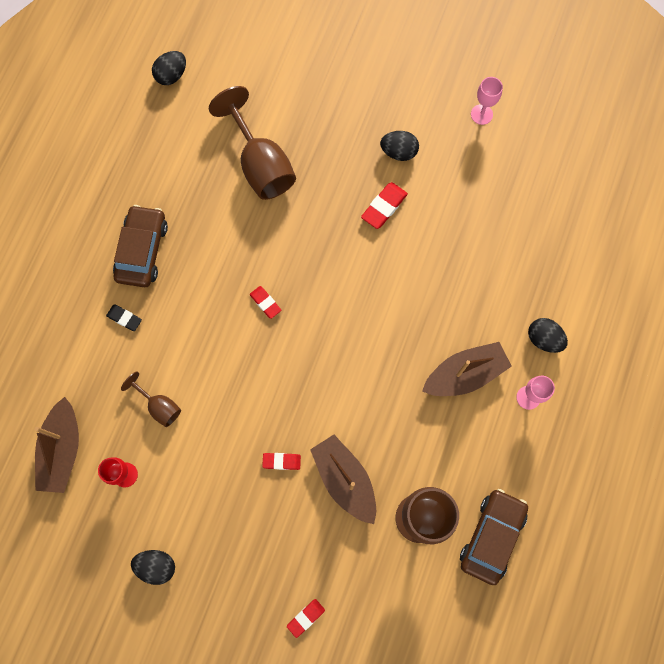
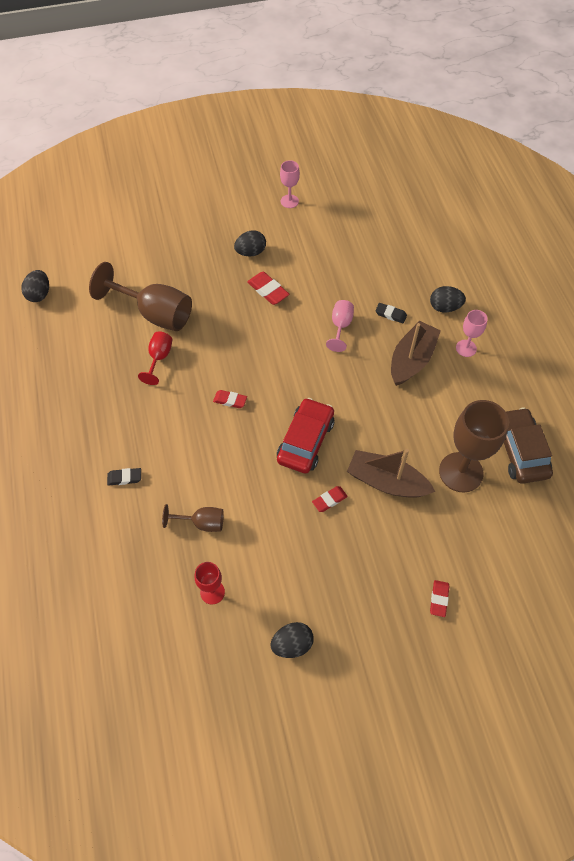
camera: 35 degrees left, 15 degrees down
(62, 450) = (143, 609): brown boat -> none
(142, 250) = (103, 422): brown car -> none
(232, 216) = (159, 358): none -> red goblet
(303, 390) = (305, 441): none -> red car
(384, 207) = (268, 290): red eraser -> red eraser turned 45 degrees counterclockwise
(424, 292) = (340, 326): none -> pink goblet
(483, 312) = (390, 314): none -> black eraser

